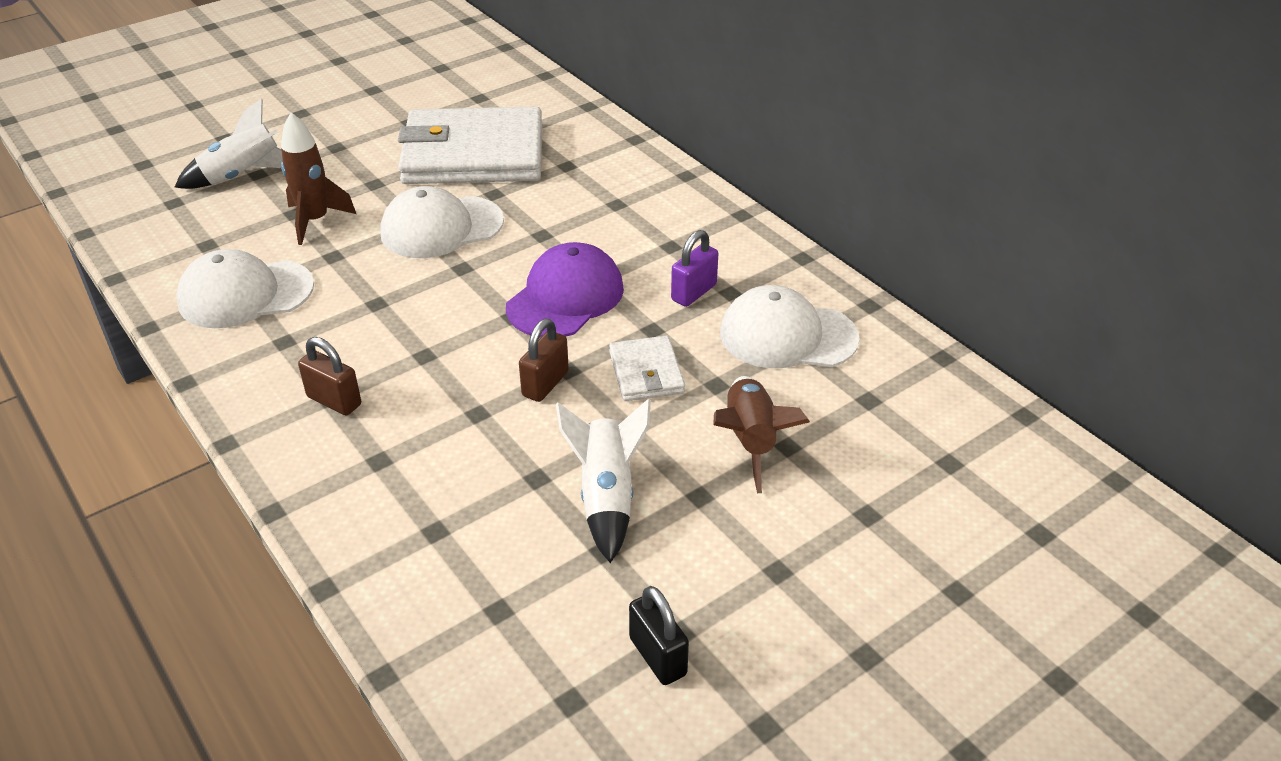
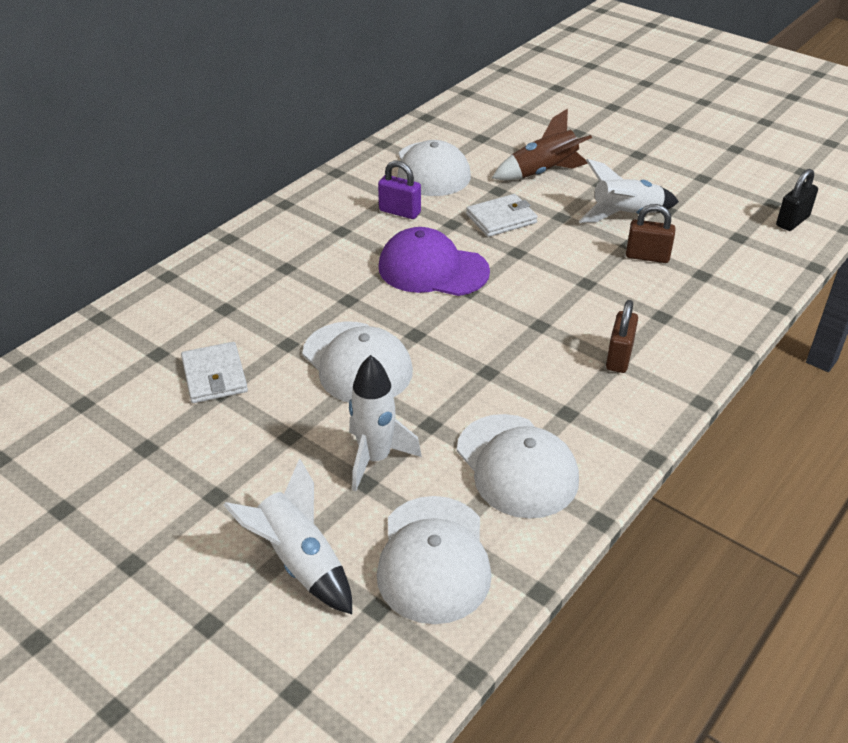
camera: 105 degrees left, 0 degrees up
(191, 233) = (433, 559): none -> white cap
(315, 221) = (375, 458): brown rocket -> white rocket
(473, 154) = (214, 376): white wallet -> white wallet, size x0.45
(545, 384) = (538, 259): brown padlock -> brown padlock (647, 256)
(657, 656) = (723, 181): black padlock -> black padlock (792, 221)

